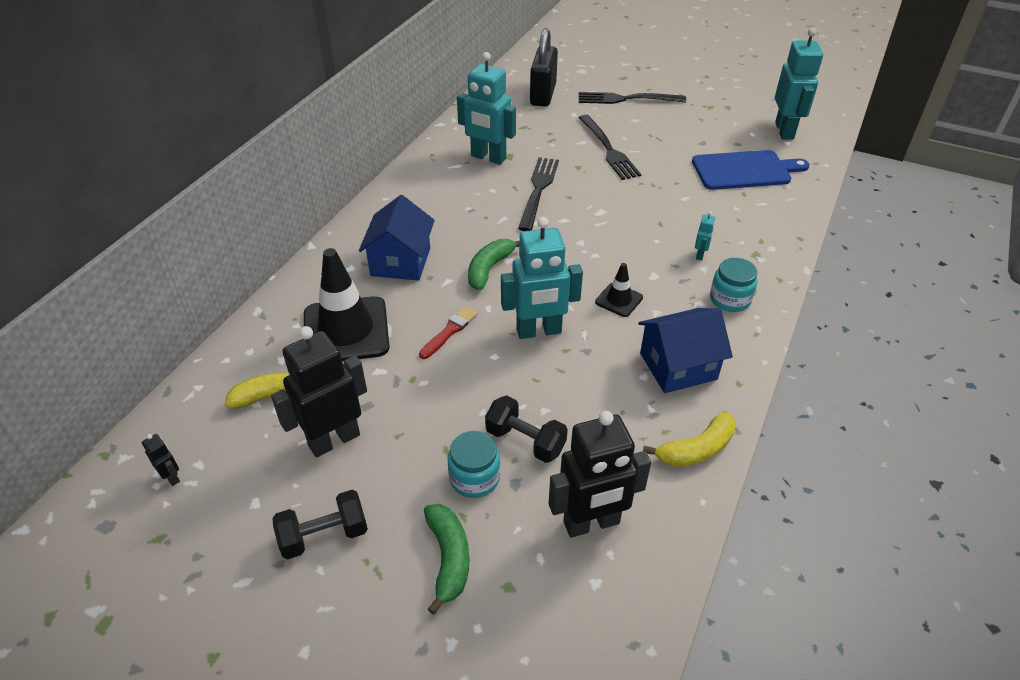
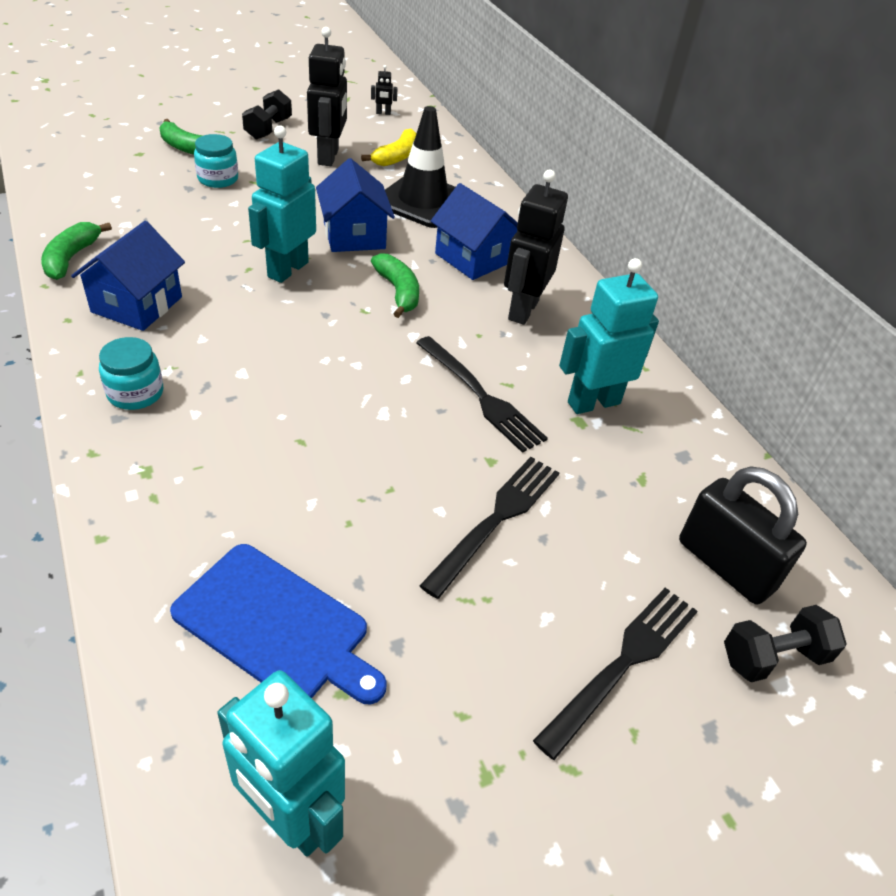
camera: 125 degrees right, 0 degrees up
(449, 331) = (354, 235): red brush -> blue house
(525, 441) = (208, 207): black dumbbell -> black dumbbell (773, 657)
(591, 523) = (115, 193): black robot -> black robot (522, 310)
(609, 150) = (497, 518): black fork -> black fork turned 105 degrees clockwise
(619, 300) = (250, 329): black traffic cone -> none
(696, 449) = (71, 258): yellow banana -> green banana
(700, 255) = (214, 427): turquoise robot -> none
(745, 170) = (276, 626): blue cutting board -> blue cutting board turned 90 degrees counterclockwise

